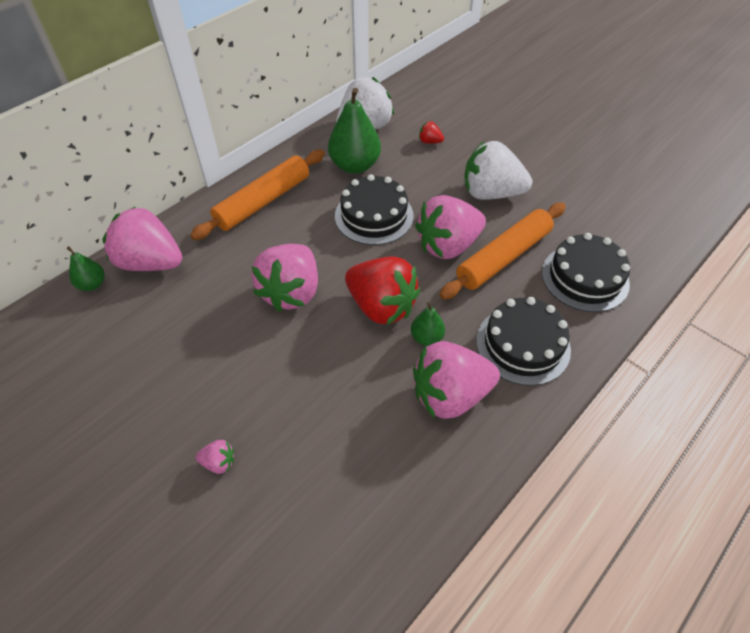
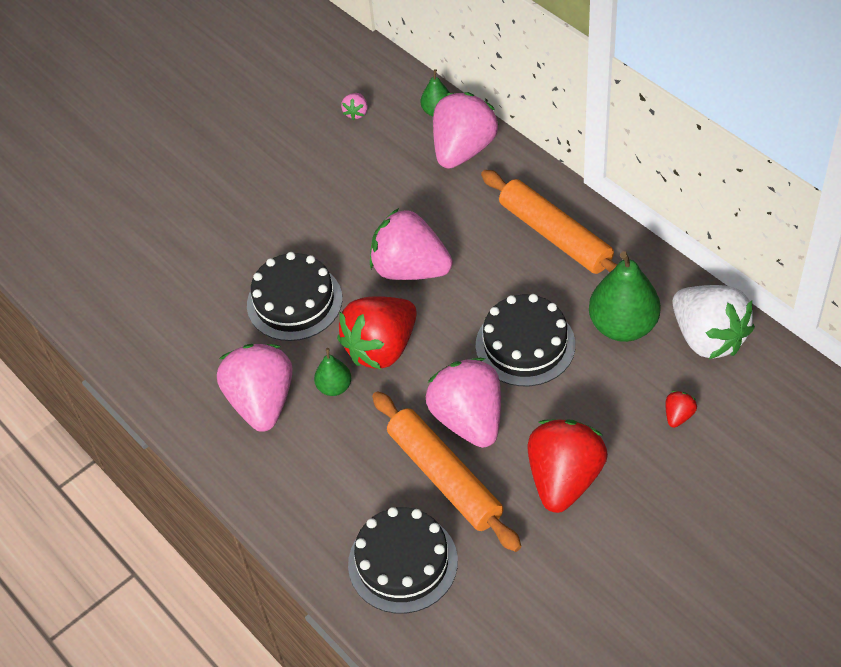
camera: 100 degrees right, 0 degrees up
(219, 462) = (227, 229): pink strawberry -> pink strawberry (356, 113)
(491, 193) = (564, 479): white strawberry -> red strawberry
(523, 345) = (312, 476): black cake -> black cake (294, 301)

